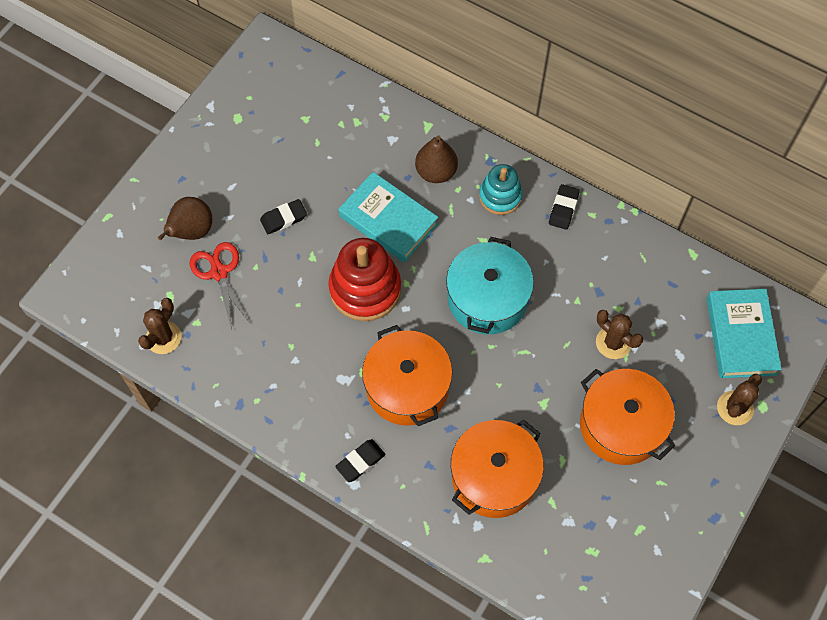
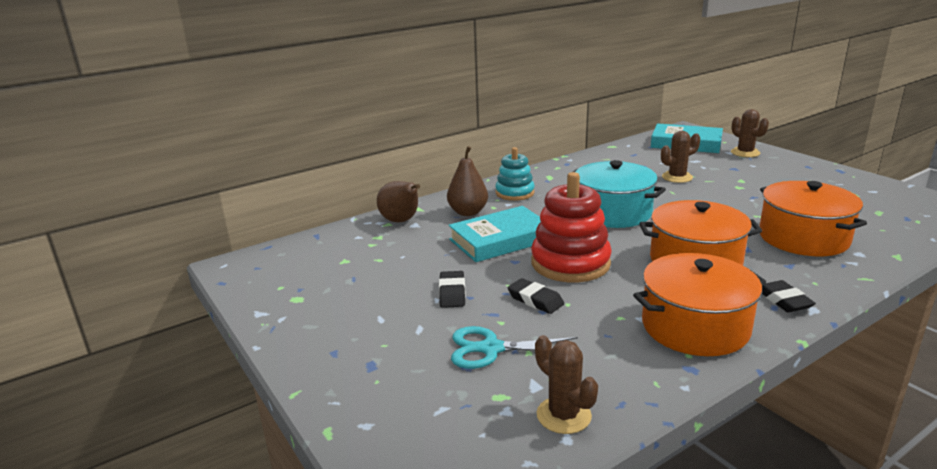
camera: 65 degrees left, 40 degrees down
(192, 231) = (416, 359): brown pear -> brown pear (401, 221)
(219, 272) = (491, 349): red scissors -> turquoise scissors
(563, 209) = (544, 175): black eraser -> black eraser (535, 300)
(621, 425) = (754, 185): orange pot -> orange pot (695, 326)

